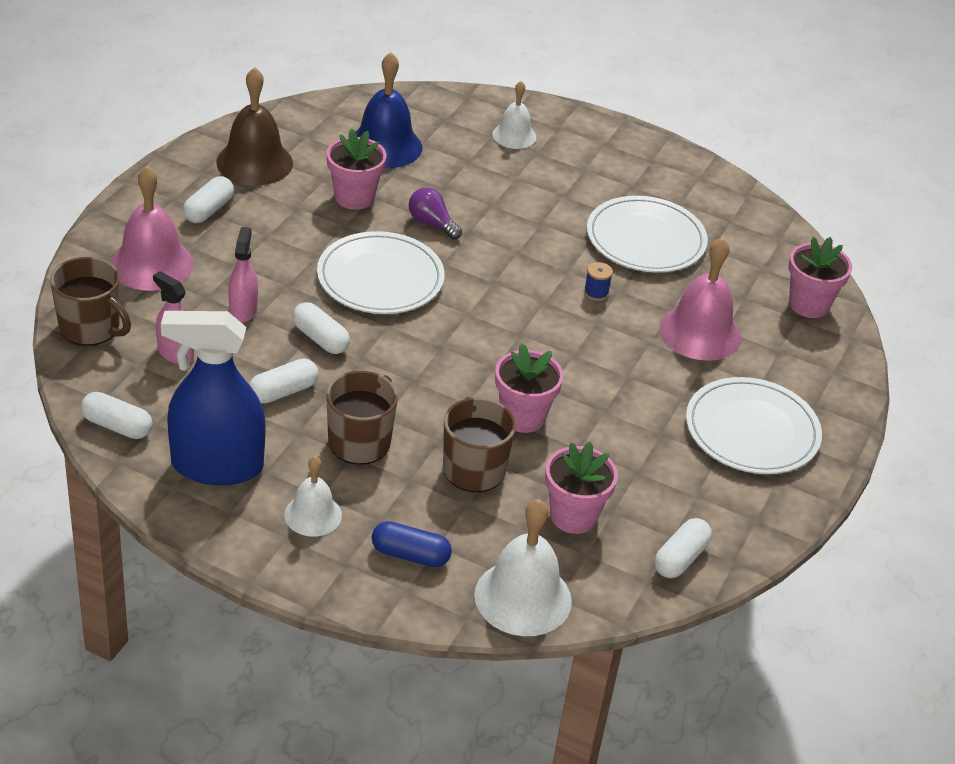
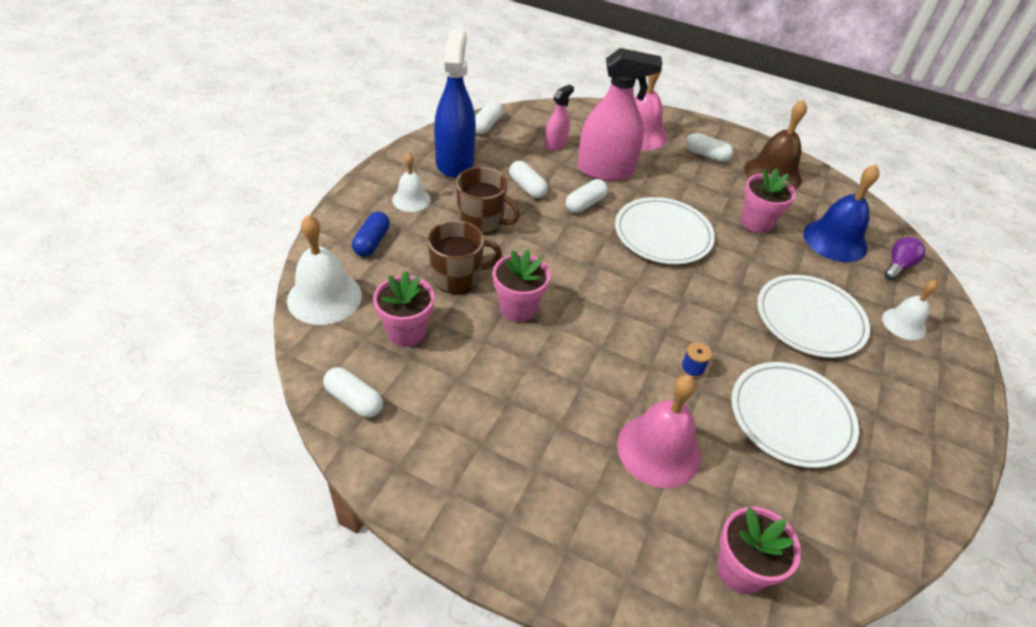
camera: 90 degrees right, 5 degrees up
(91, 328) = (571, 114): brown mug -> none
(243, 310) = (605, 170): pink spray bottle -> pink spray bottle, size x1.97
(432, 224) = (744, 264): purple light bulb -> purple light bulb (898, 266)
(752, 431) = (519, 479): white plate -> white plate (810, 319)

